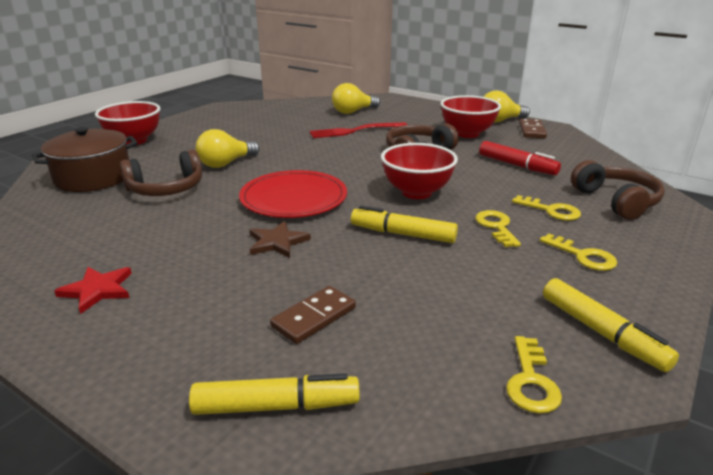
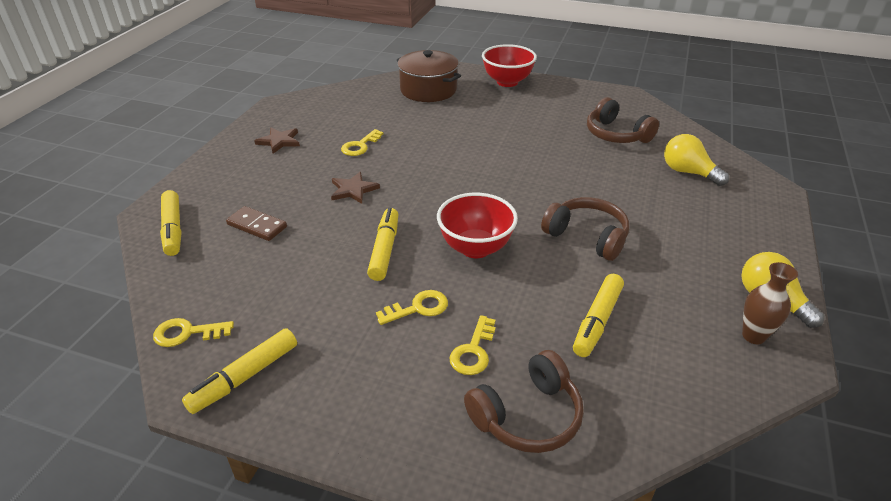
camera: 75 degrees right, 10 degrees up
(97, 290) = (279, 141): red star -> brown star
(166, 189) = (422, 122): brown headphones -> brown headphones (616, 134)
(226, 163) = (485, 133): yellow light bulb -> none
(294, 198) = (431, 181): red plate -> none
(354, 131) = (622, 184): red fork -> none
(467, 134) = (684, 271): red bowl -> none
(517, 165) = (597, 321): red marker -> yellow marker
(532, 131) = (753, 336): brown domino -> brown vase
(583, 256) = (373, 373): yellow key -> yellow key (360, 146)

